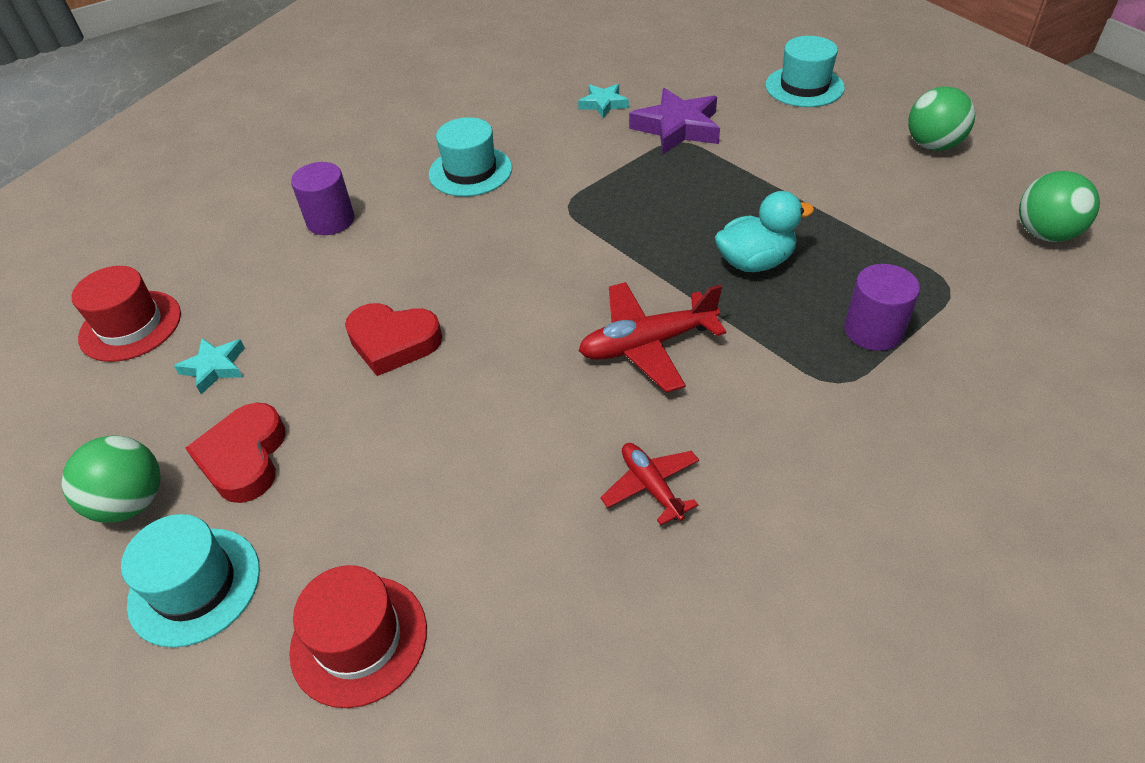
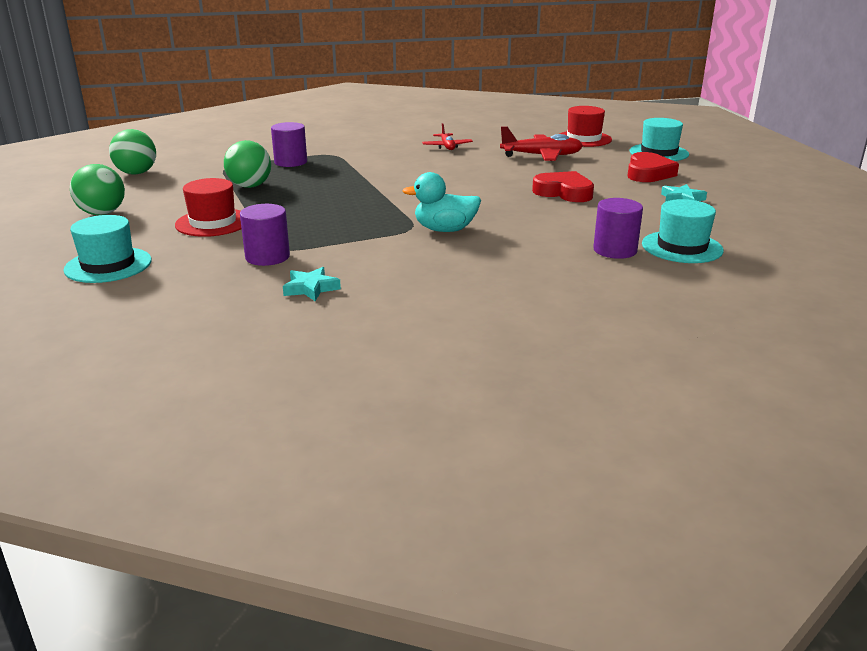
camera: 165 degrees left, 20 degrees down
(130, 326) = (759, 222): red hat -> red hat (213, 223)
(131, 502) = (705, 170): green ball -> green ball (250, 186)
(470, 171) = (480, 260): turquoise hat -> turquoise hat (682, 247)
(647, 344) = (413, 173): red plane -> red plane (542, 156)
(677, 128) = (267, 257): purple star -> purple cylinder
(755, 262) = (315, 187): turquoise duck -> turquoise duck (445, 230)

